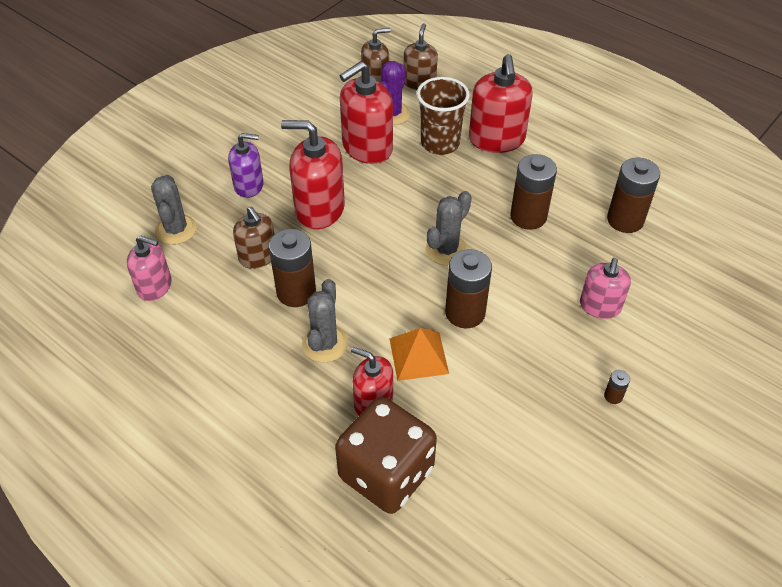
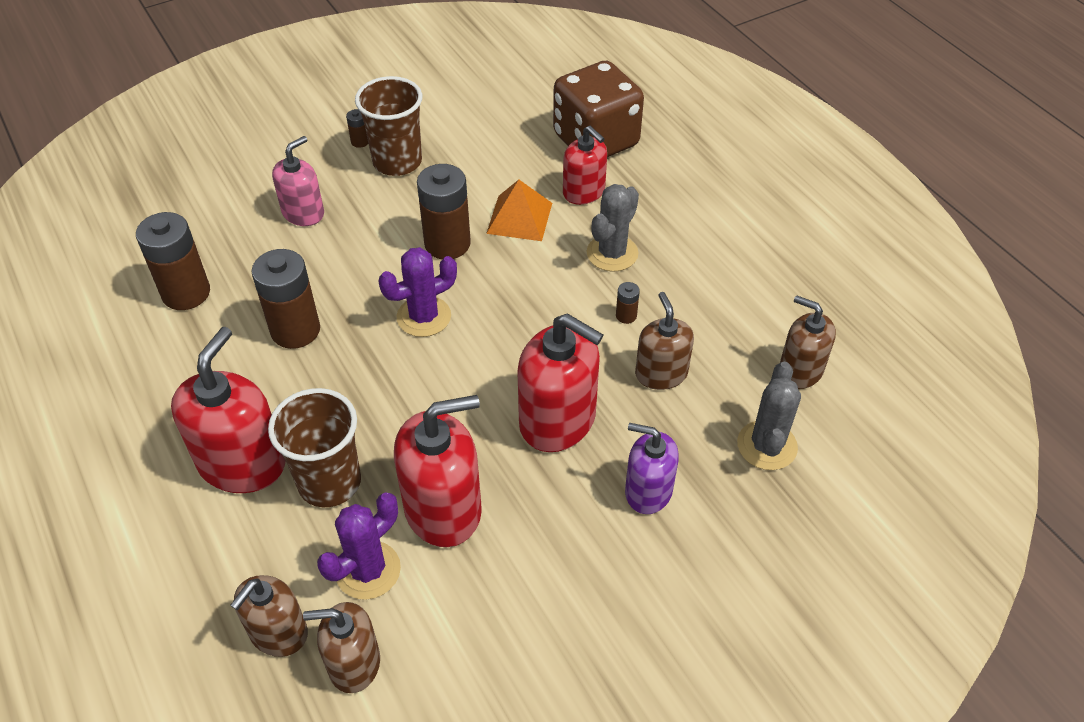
camera: 160 degrees left, 0 degrees up
(155, 286) = (800, 370): pink soap dispenser -> brown soap dispenser
(296, 292) = (626, 316): brown battery -> brown battery, size x0.43
(446, 250) = (424, 317): grey cactus -> purple cactus
(562, 383) = (397, 162): none -> brown cup

